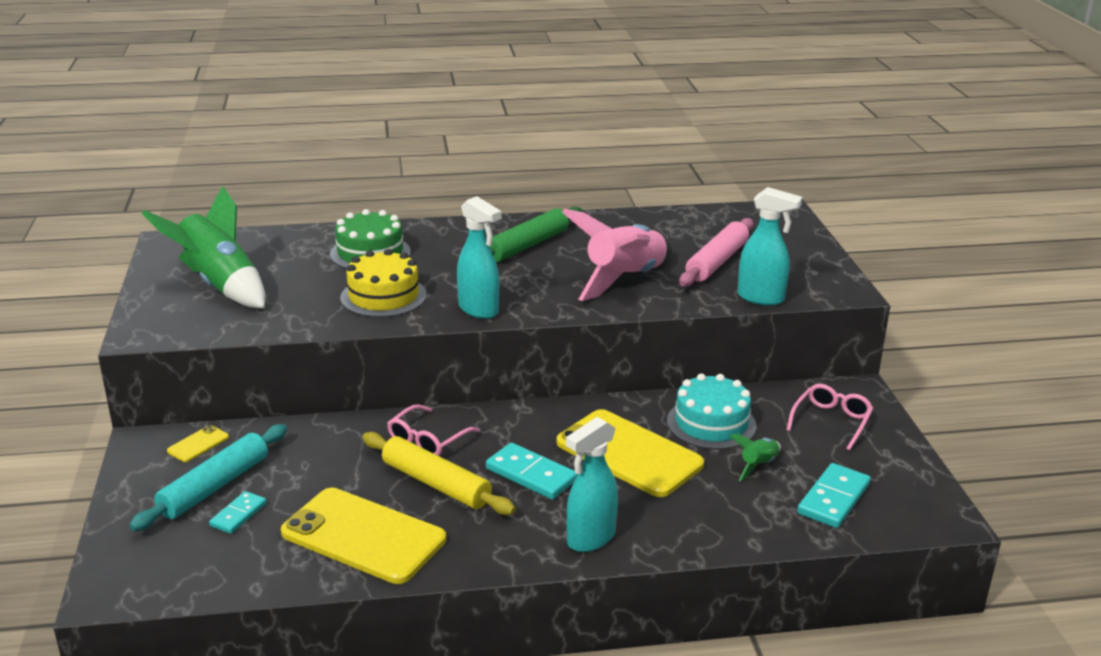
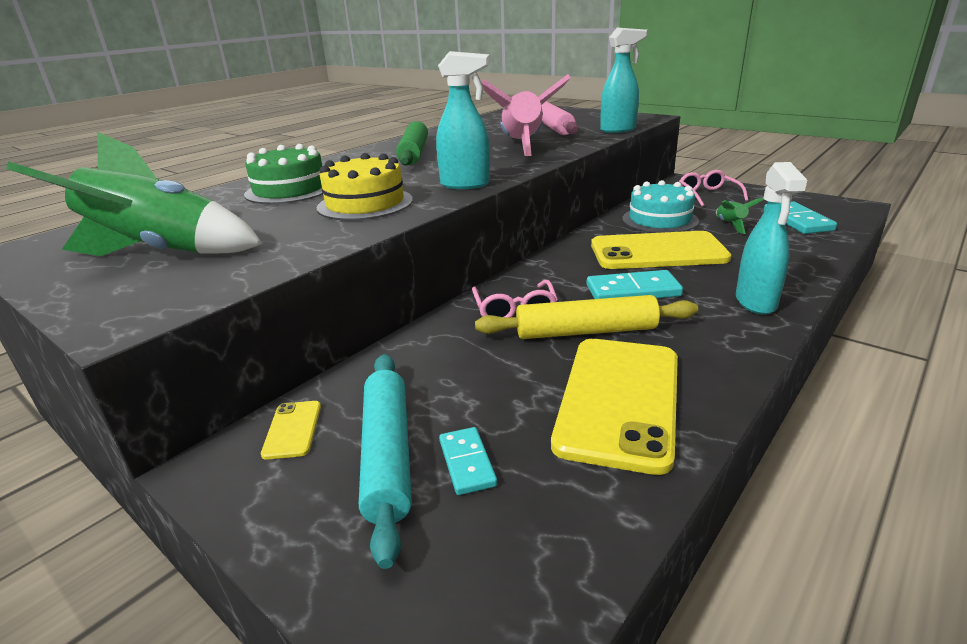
camera: 40 degrees left, 0 degrees up
(363, 536) = (619, 400): yellow phone -> yellow phone turned 60 degrees counterclockwise

